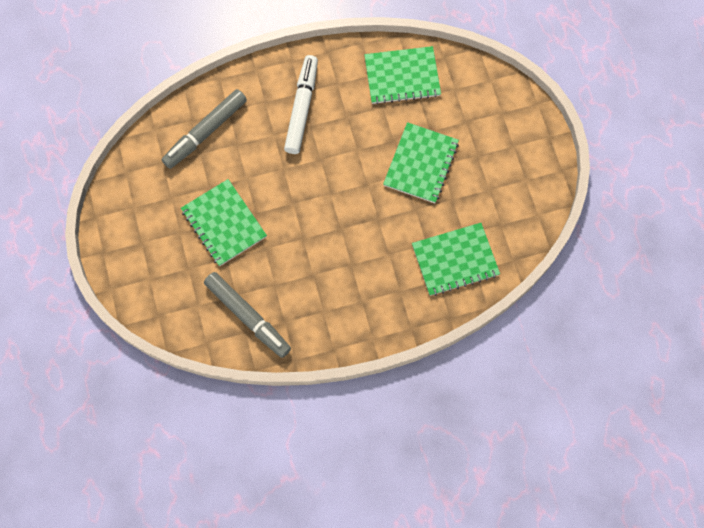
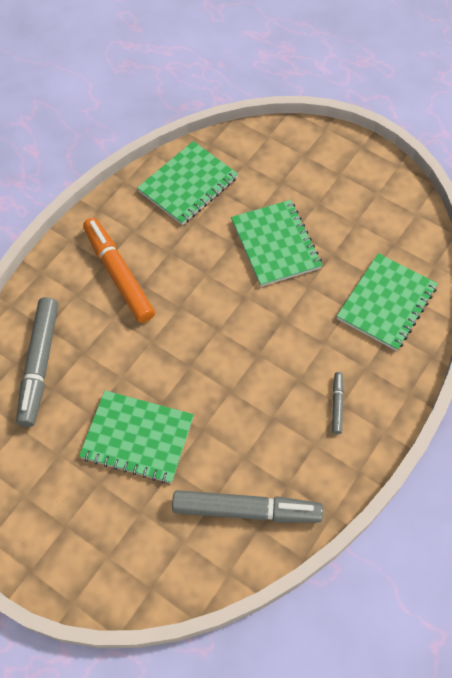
camera: 40 degrees left, 10 degrees down
(302, 108) = (119, 274): white marker -> orange marker
(359, 299) = (337, 404): none -> grey marker

